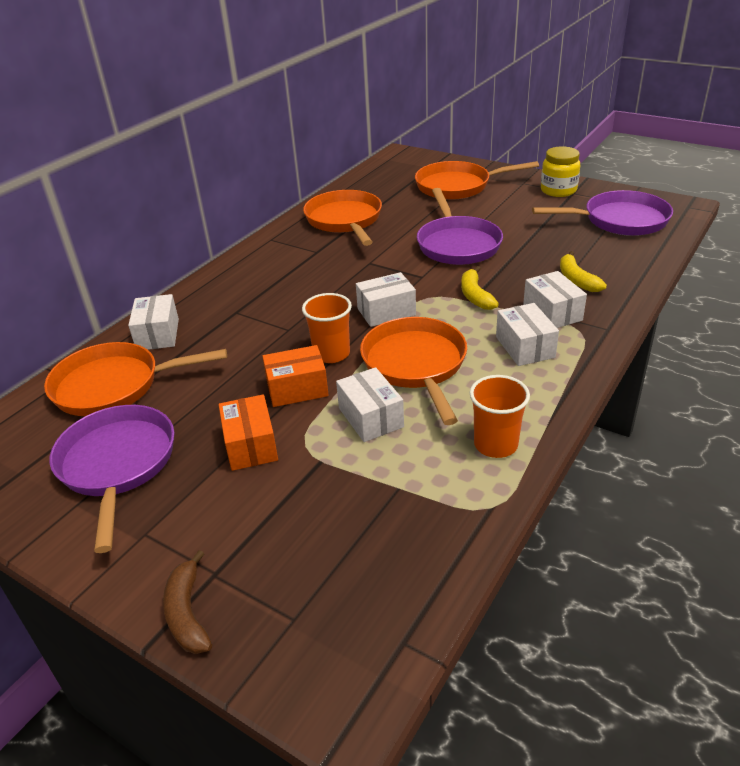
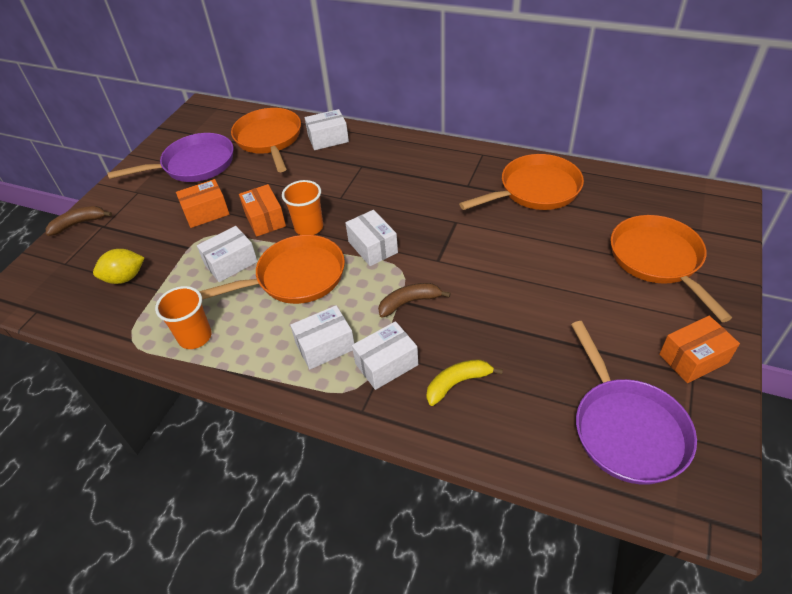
camera: 80 degrees right, 10 degrees up
(361, 527) = (125, 278): none -> yellow lemon
(457, 244) = (510, 277): purple pan -> none
(475, 295) = (409, 302): yellow banana -> brown banana
(558, 190) = (693, 358): yellow jar -> orange box

